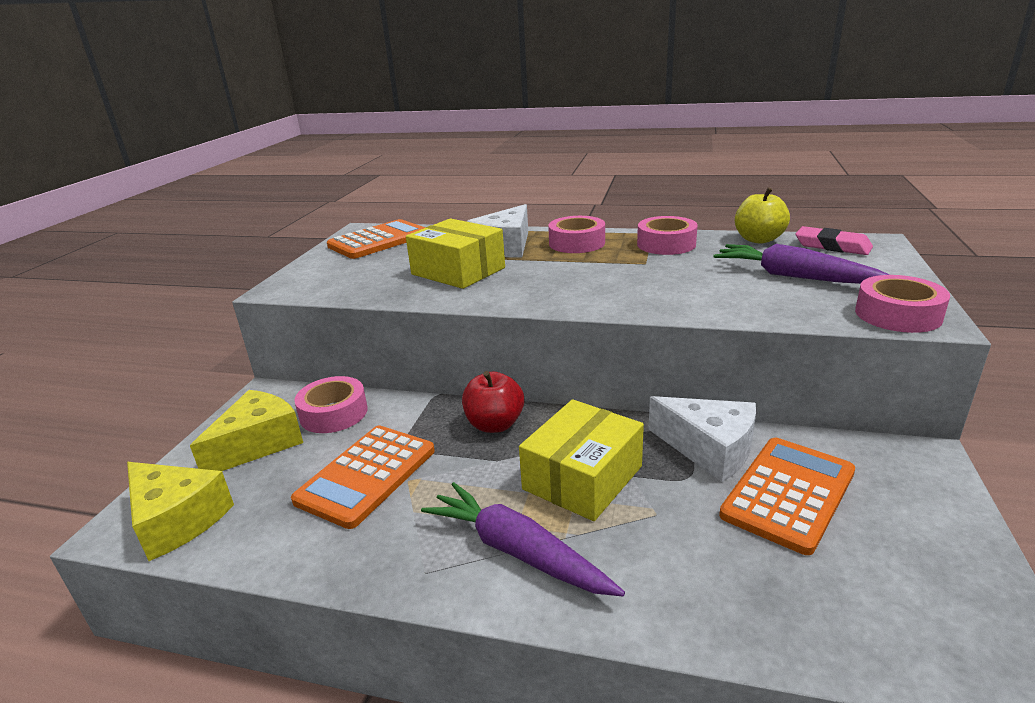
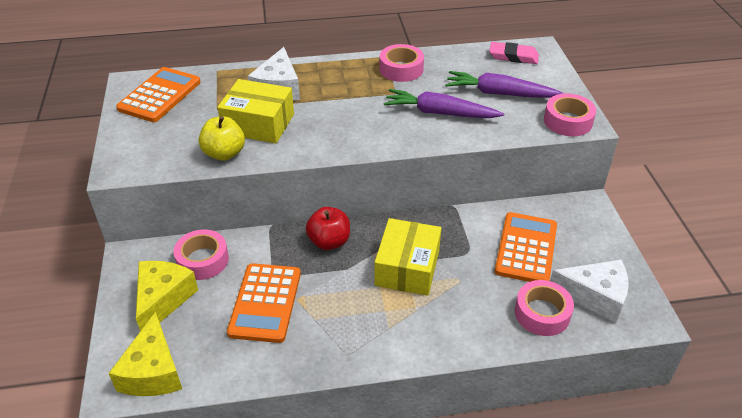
camera: 25 degrees left, 15 degrees up
(177, 520) = (153, 371): yellow cheese -> yellow cheese turned 75 degrees clockwise
(517, 551) = (394, 326): purple carrot -> purple carrot (440, 113)
(577, 243) = (333, 76): pink tape -> pink tape (542, 313)
(709, 449) = (473, 228): white cheese -> white cheese (595, 296)
(758, 239) = (463, 55): yellow apple -> yellow apple (224, 153)

